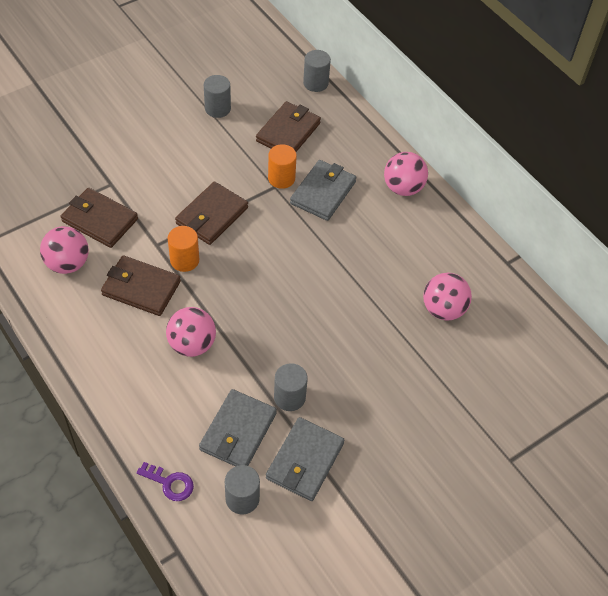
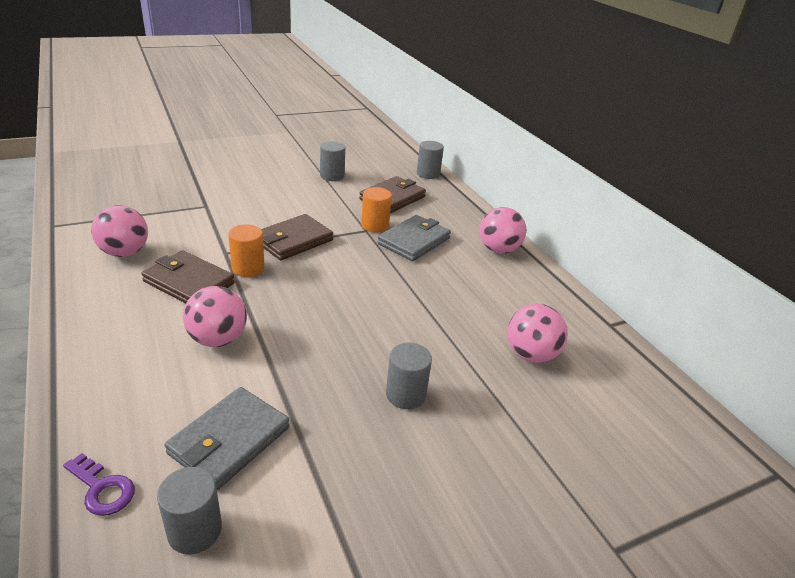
camera: 10 degrees right, 20 degrees down
(99, 220) = (179, 227): brown wallet -> none
(289, 397) = (314, 413): grey cylinder -> grey cylinder (405, 394)
(304, 461) = (306, 494): grey wallet -> none

